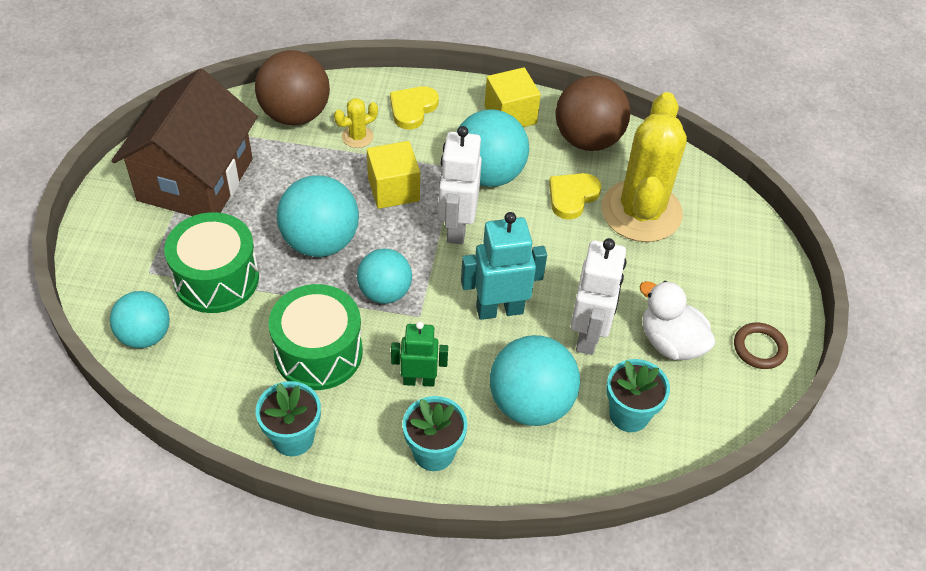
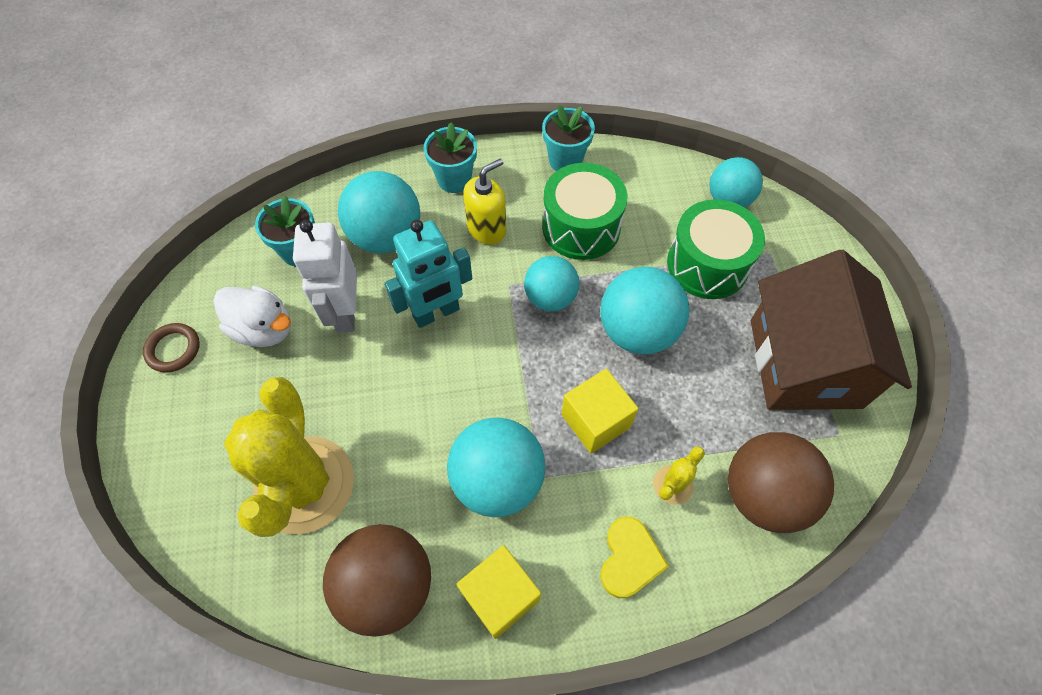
camera: 165 degrees right, 10 degrees up
(419, 380) = (487, 229): green robot -> yellow soap dispenser
(456, 227) = (508, 393): white robot -> none
(572, 196) = (390, 480): yellow heart -> none

